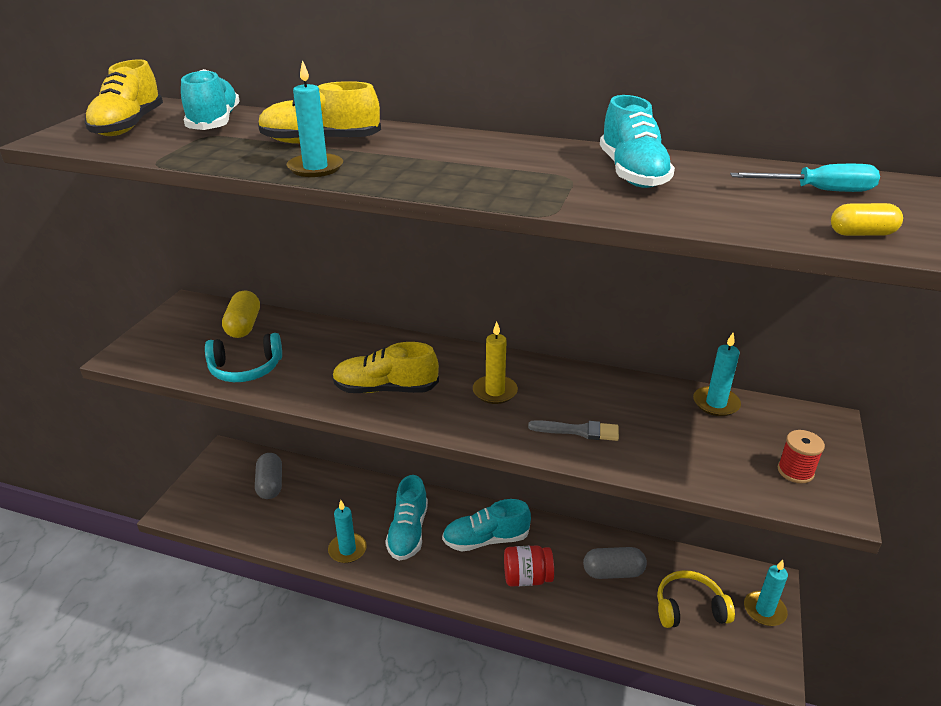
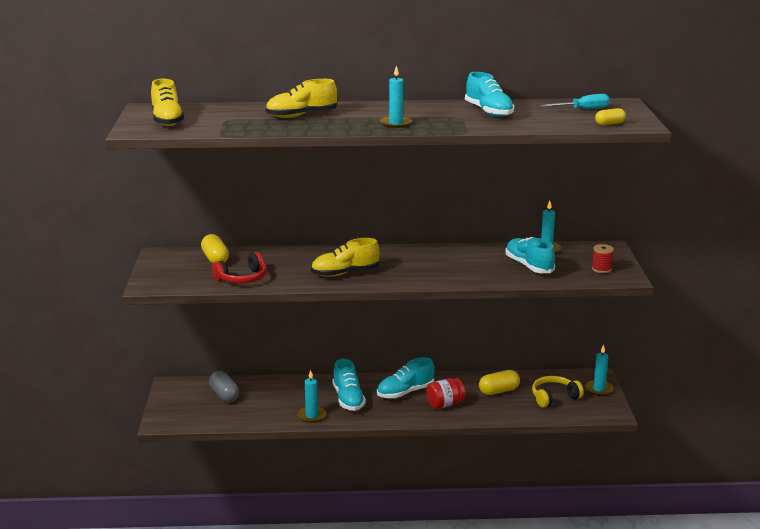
camera: 20 degrees left, 10 degrees down
(214, 123) = (219, 113): turquoise shoe -> turquoise shoe (529, 266)
(246, 369) = (242, 278): turquoise headphones -> red headphones
(315, 168) = (318, 128): turquoise candle -> turquoise candle (396, 123)
(495, 392) = (414, 264): yellow candle -> none
(579, 431) = (476, 272): grey brush -> none
(613, 572) = (498, 391): grey capsule -> yellow capsule

